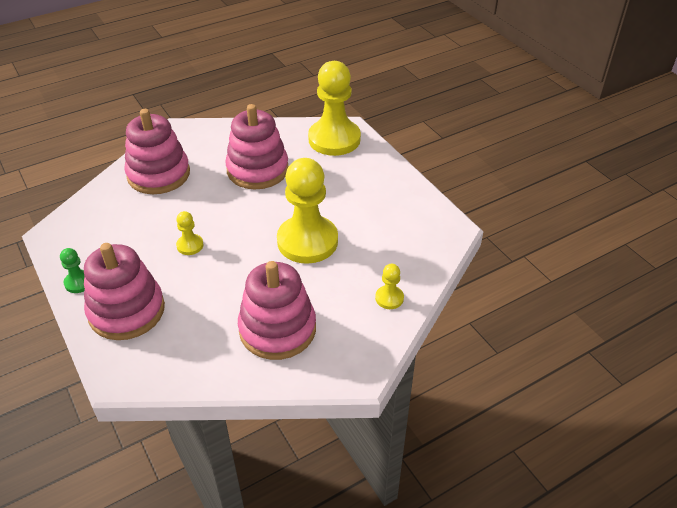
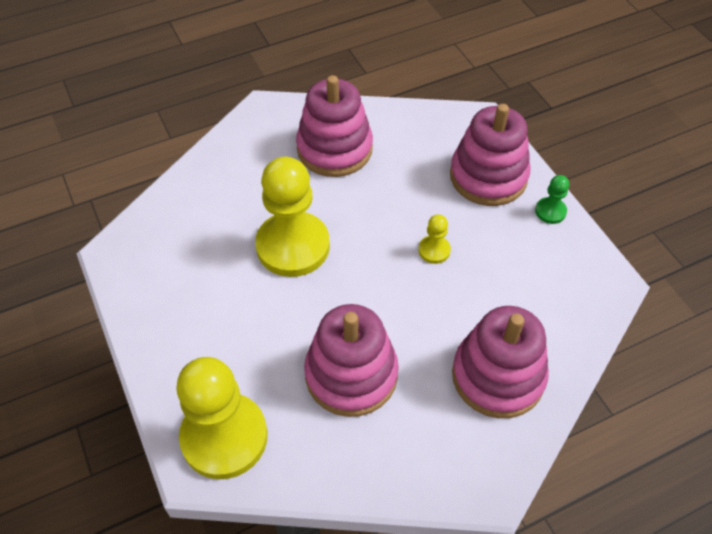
camera: 175 degrees left, 10 degrees up
(389, 298) = (217, 172): yellow pawn -> none

